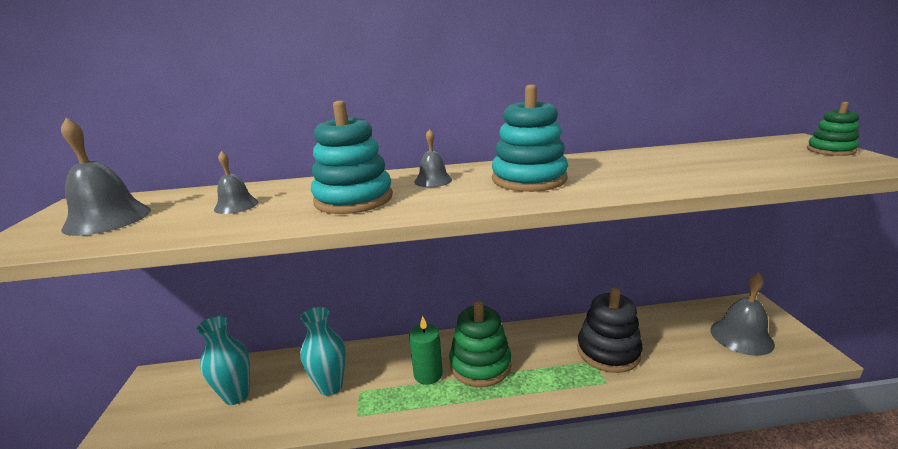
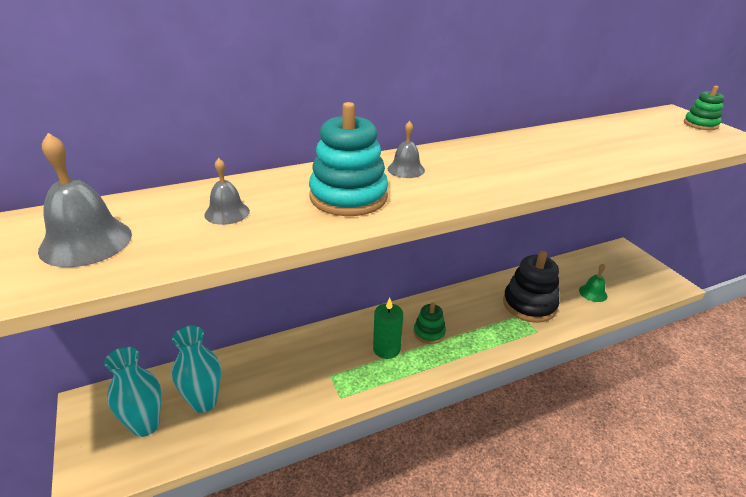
camera: 20 degrees left, 10 degrees up
(330, 386) = (299, 376): turquoise vase -> turquoise vase (145, 425)
(480, 365) = (429, 333): green stacking toy -> green stacking toy, size x0.56
(529, 179) = (493, 164): turquoise stacking toy -> none
(695, 349) = (593, 293): none -> green bell
(741, 336) = (622, 277): grey bell -> none

